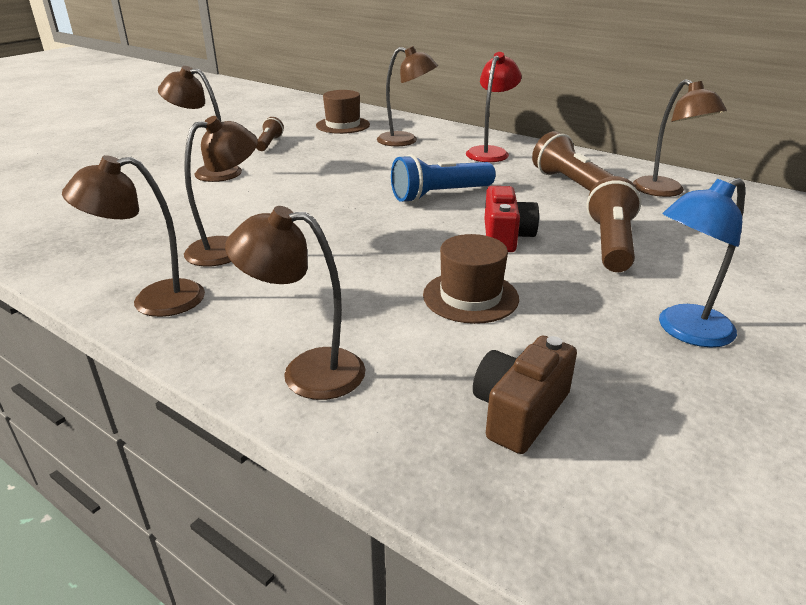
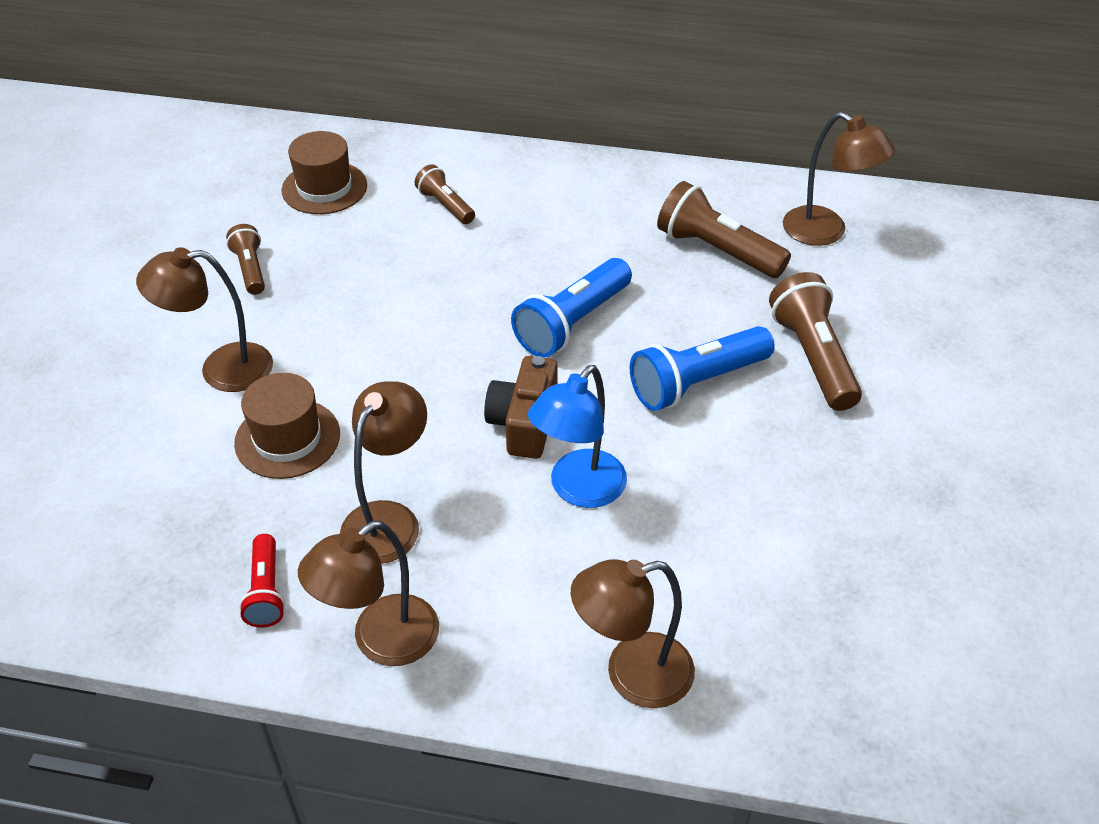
camera: 25 degrees left, 15 degrees up
(116, 260) = (266, 591): none -> red flashlight
(405, 141) = (445, 205): brown lamp -> brown flashlight
(470, 297) = (719, 502): brown hat -> brown hat (287, 438)
(490, 152) = (576, 202): red lamp -> none
(505, 236) = (697, 382): red camera -> blue flashlight
(519, 412) = (852, 643): brown camera -> brown camera (524, 423)
(685, 331) = (940, 478): blue lamp -> blue lamp (578, 490)

